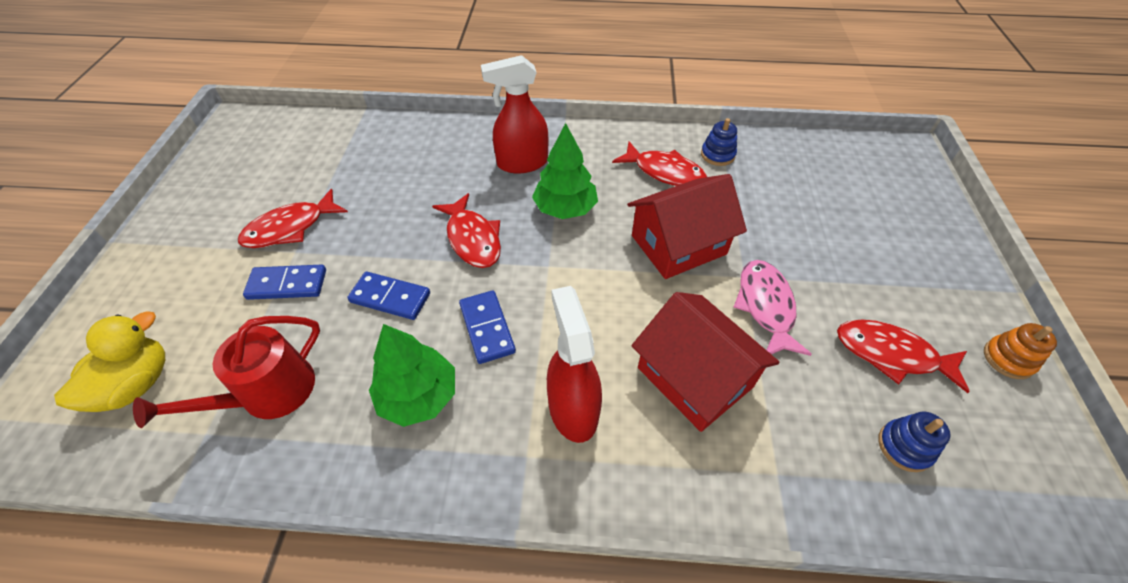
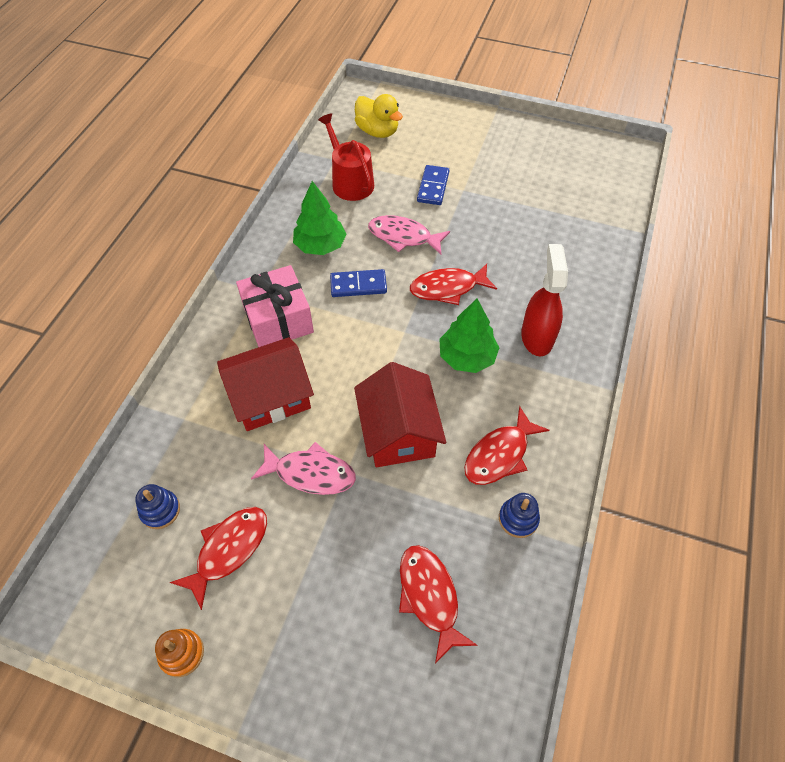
camera: 105 degrees right, 5 degrees up
(290, 228) = (488, 187): red fish -> red fish (429, 596)
(390, 298) = (403, 237): blue domino -> pink fish
(573, 409) = (278, 320): red spray bottle -> pink gift

